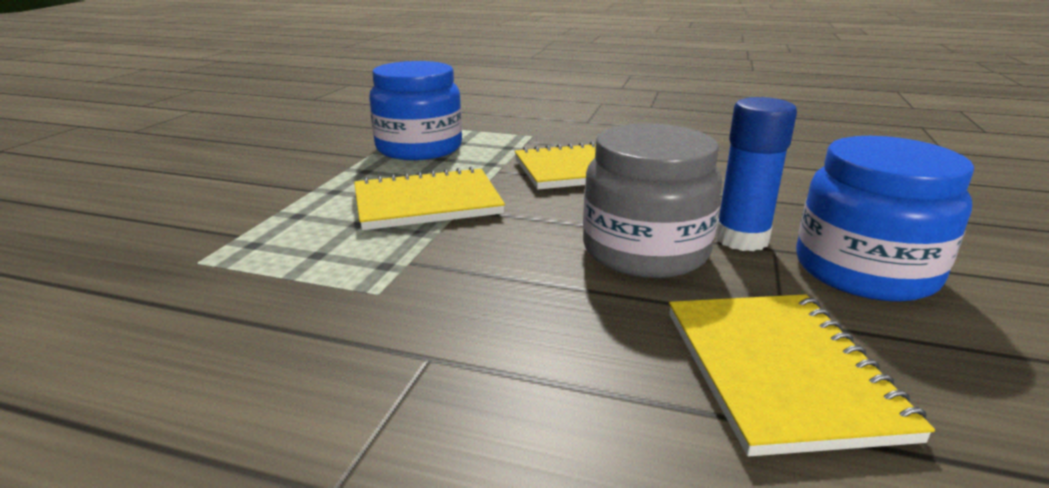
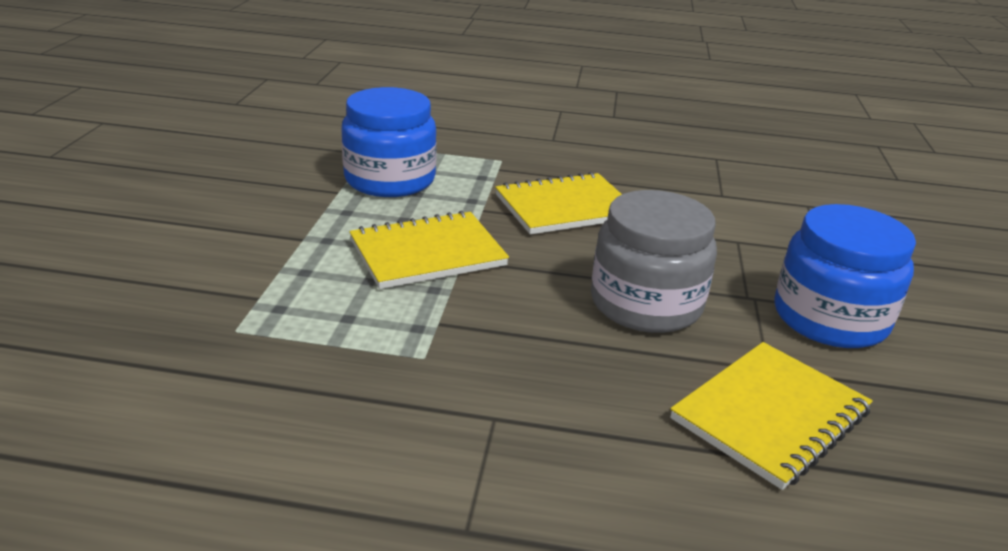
camera: 10 degrees left, 5 degrees up
(741, 239) = (726, 288): blue glue stick -> none
(779, 372) = (770, 416): yellow notebook -> yellow notebook turned 60 degrees clockwise

